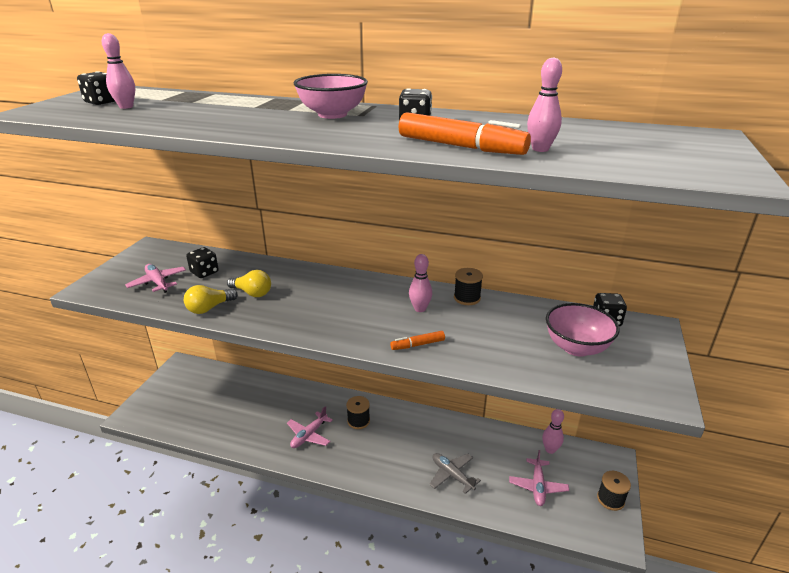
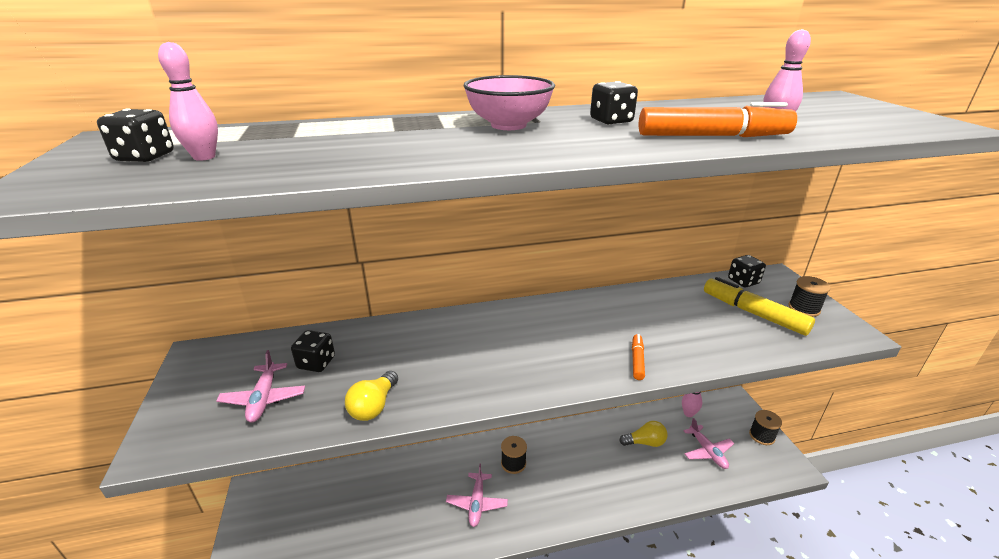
camera: 30 degrees left, 0 degrees up
(158, 282) = (264, 398): pink plane -> pink plane turned 120 degrees counterclockwise
(252, 293) = (406, 367): yellow light bulb -> yellow light bulb (645, 442)
(417, 345) = (637, 360): orange marker -> orange marker turned 150 degrees clockwise
(420, 309) = (596, 323): pink bowling pin -> none
(452, 475) = (638, 476): grey plane -> none
(467, 298) = (622, 297): black spool -> black spool (804, 309)
(576, 347) = (753, 313): pink bowl -> yellow marker

